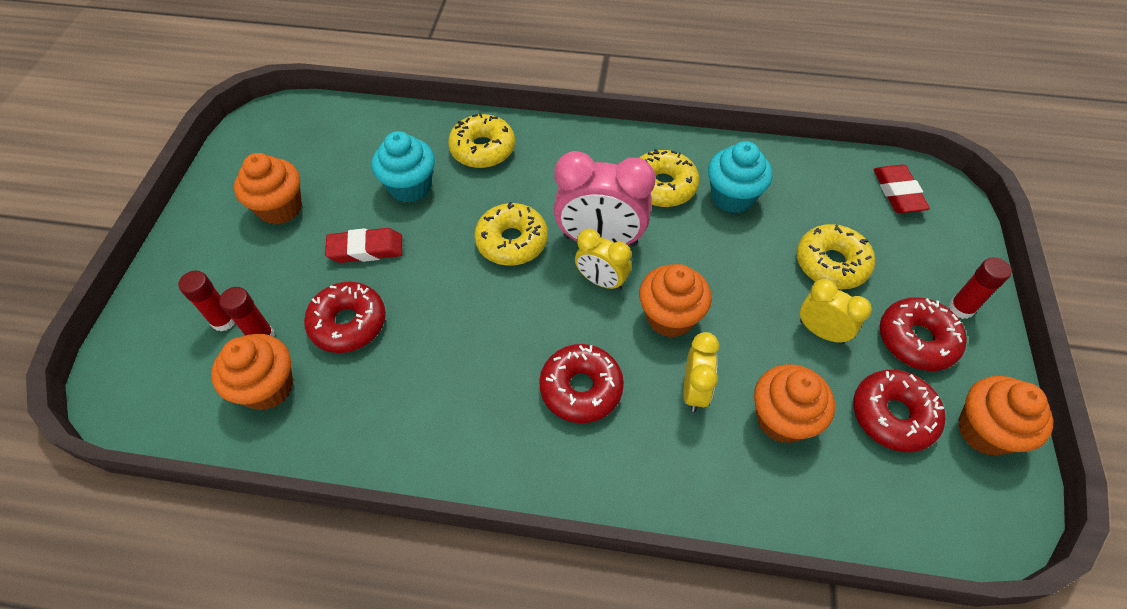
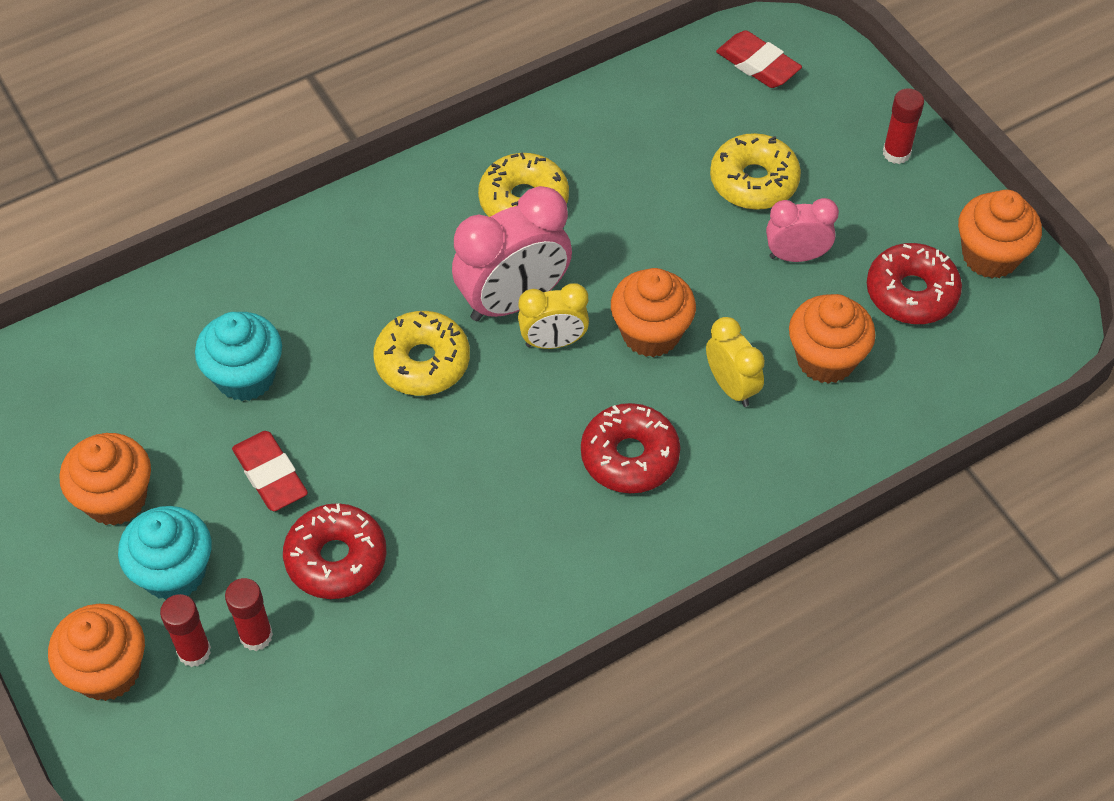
camera: 40 degrees left, 0 degrees up
(268, 387) = (320, 674): orange cupcake -> orange cupcake (108, 671)
(366, 249) = (270, 475): red eraser -> red eraser turned 75 degrees counterclockwise
(482, 149) = (284, 281): yellow donut -> none
(732, 197) = (604, 168): turquoise cupcake -> turquoise cupcake (174, 573)
(821, 332) = (796, 256): yellow clock -> pink clock
(916, 340) = (881, 209): red donut -> none

